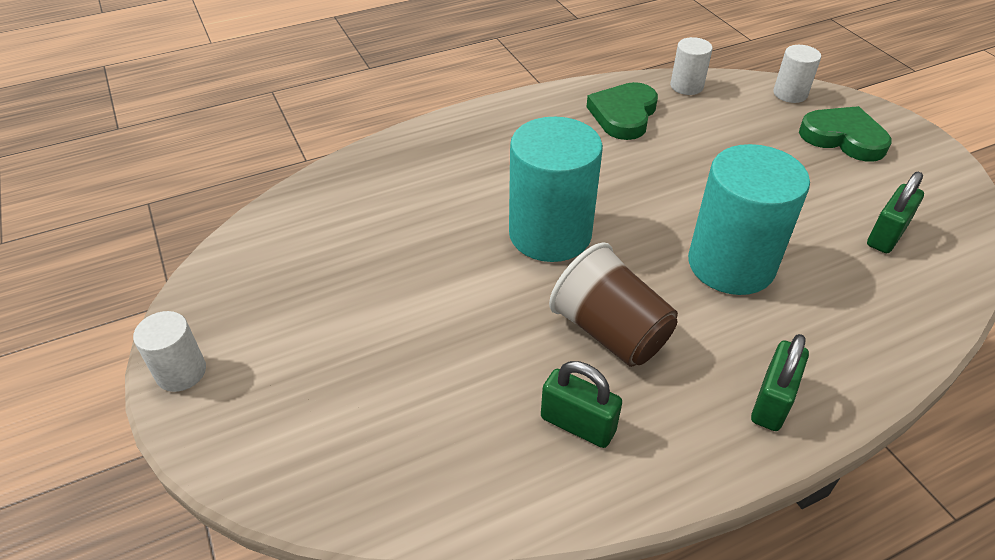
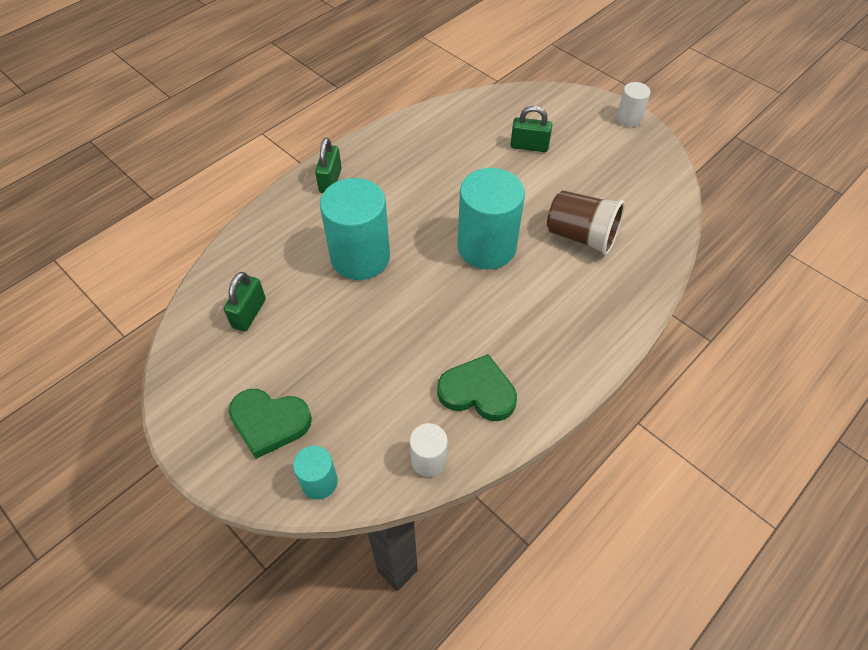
camera: 160 degrees right, 10 degrees up
(577, 424) = (425, 146): green padlock -> green padlock (529, 146)
(610, 332) = (424, 193): brown cup -> brown cup (581, 236)
(623, 115) = (477, 392): green heart -> green heart turned 75 degrees counterclockwise
(790, 94) = (319, 482): white cylinder -> turquoise cylinder

